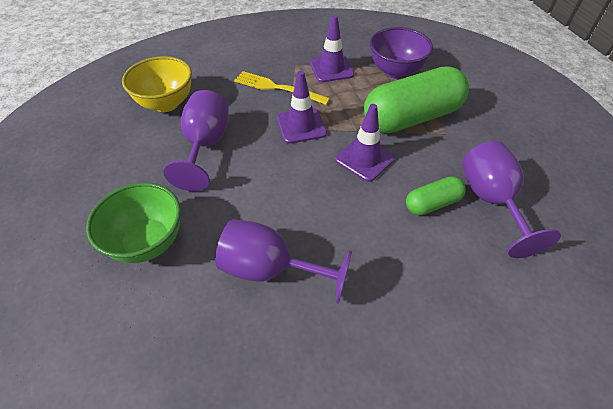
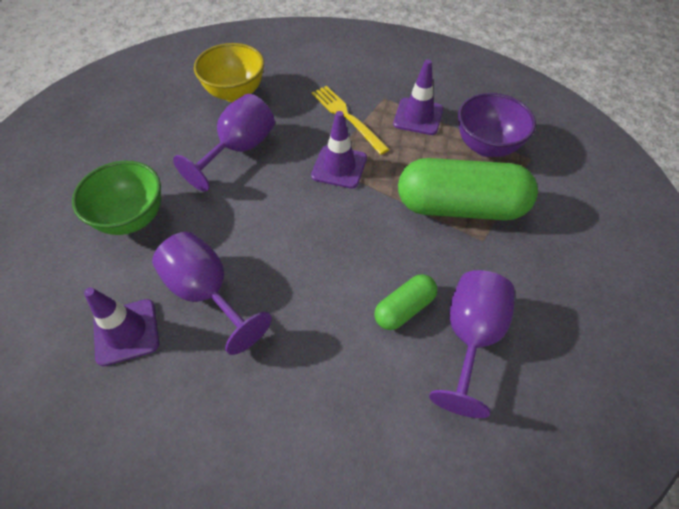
camera: 30 degrees right, 5 degrees up
(365, 159) = (374, 229): purple traffic cone -> purple traffic cone (126, 332)
(432, 204) = (404, 308): green capsule -> green capsule turned 45 degrees counterclockwise

